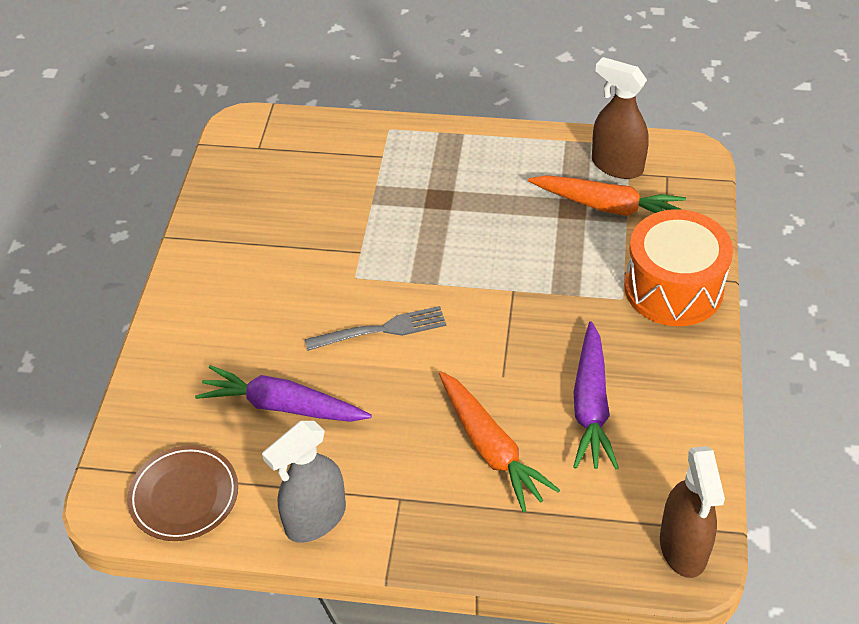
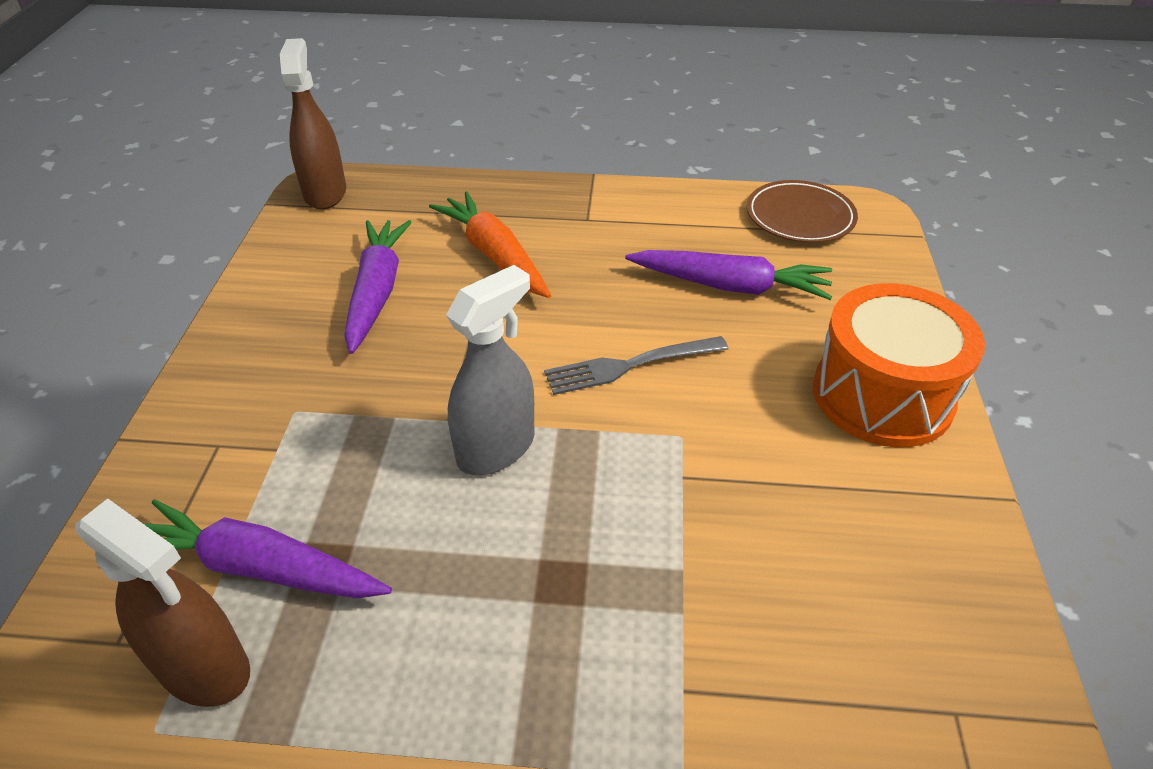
camera: 175 degrees right, 5 degrees down
(315, 519) = (665, 204): grey spray bottle -> grey spray bottle (496, 448)
(607, 206) = (258, 568): orange carrot -> purple carrot
(673, 288) = (215, 425): orange drum -> orange drum (882, 395)

